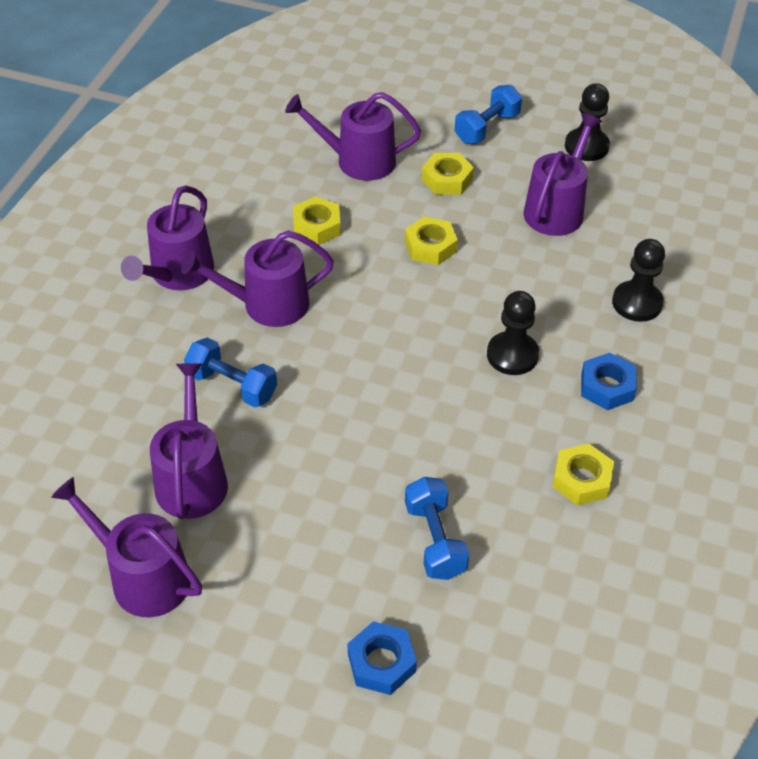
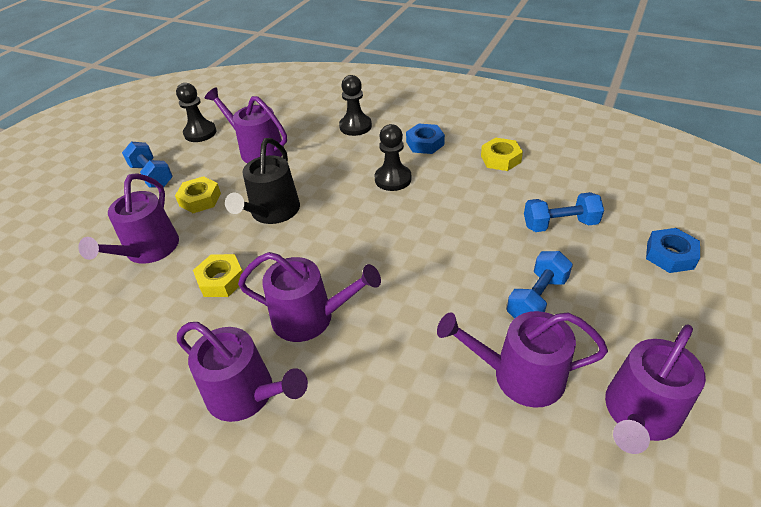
camera: 80 degrees left, 5 degrees down
(232, 385) = (408, 344): blue dumbbell -> blue dumbbell (536, 299)
(267, 304) = (310, 317): purple watering can -> purple watering can turned 75 degrees counterclockwise
(430, 246) = (272, 212): yellow nut -> black watering can

